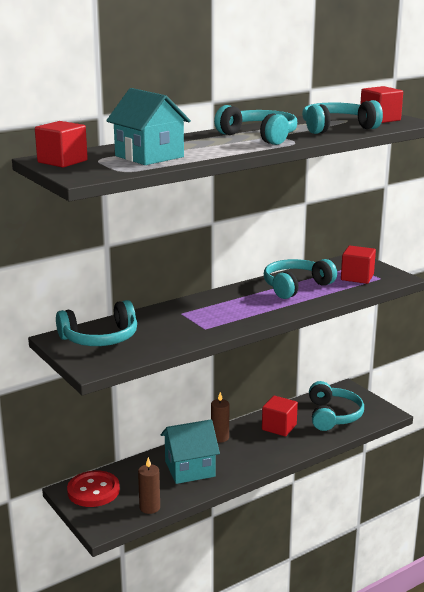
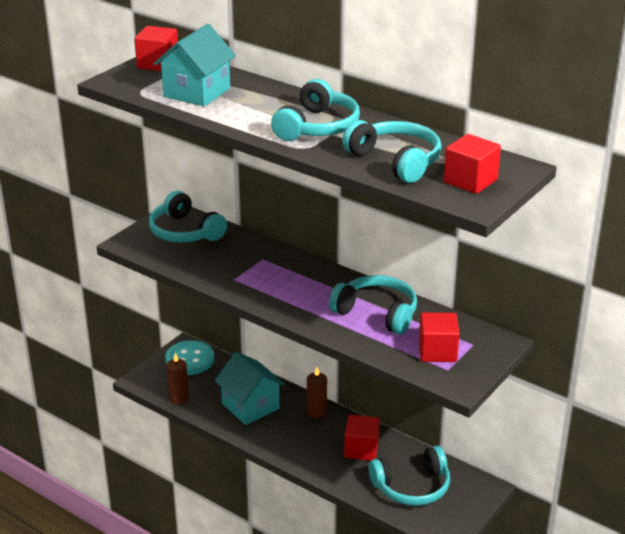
camera: 70 degrees right, 10 degrees up
(93, 491) = (190, 359): red button -> turquoise button

